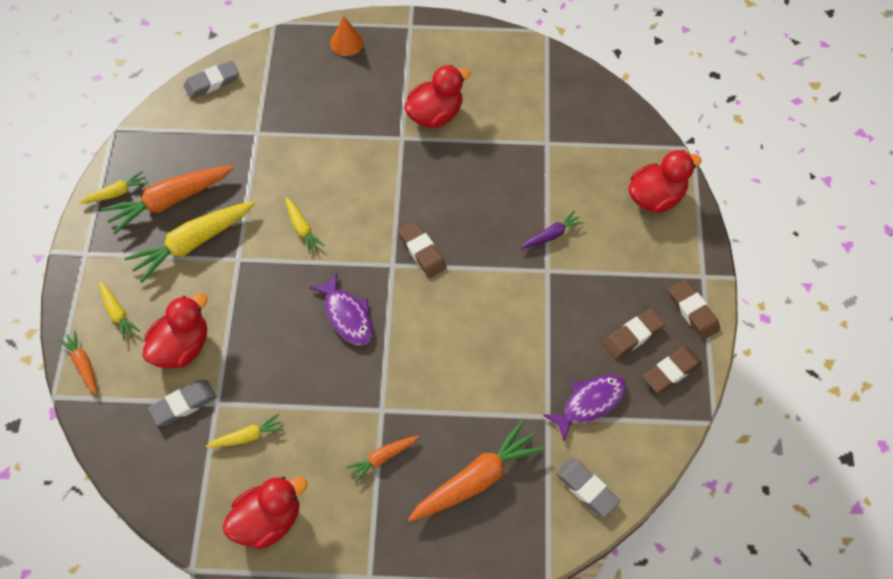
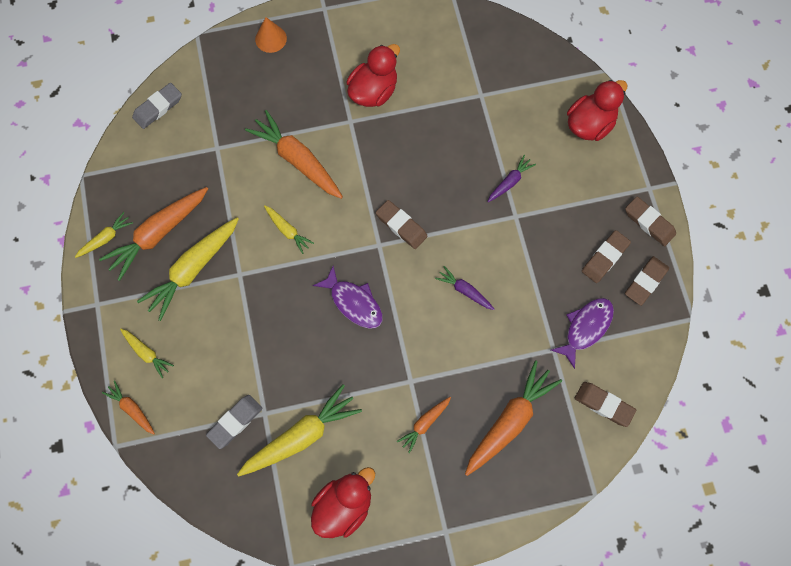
camera: 15 degrees left, 10 degrees up
(182, 347) = (216, 369): red duck -> none
(247, 436) = (301, 436): yellow carrot -> yellow carrot, size x1.94
(335, 163) = (297, 160): none -> orange carrot
(469, 332) = (464, 291): none -> purple carrot
(587, 489) = (604, 404): grey eraser -> brown eraser

